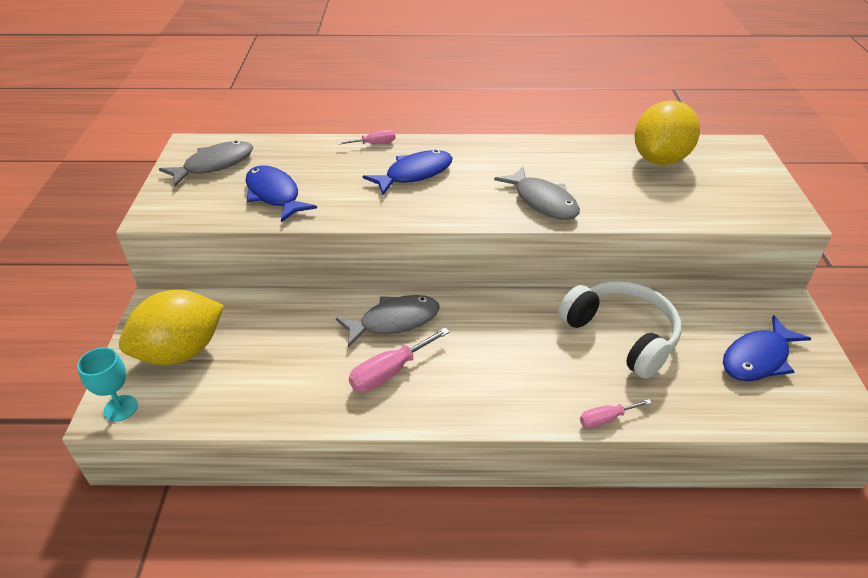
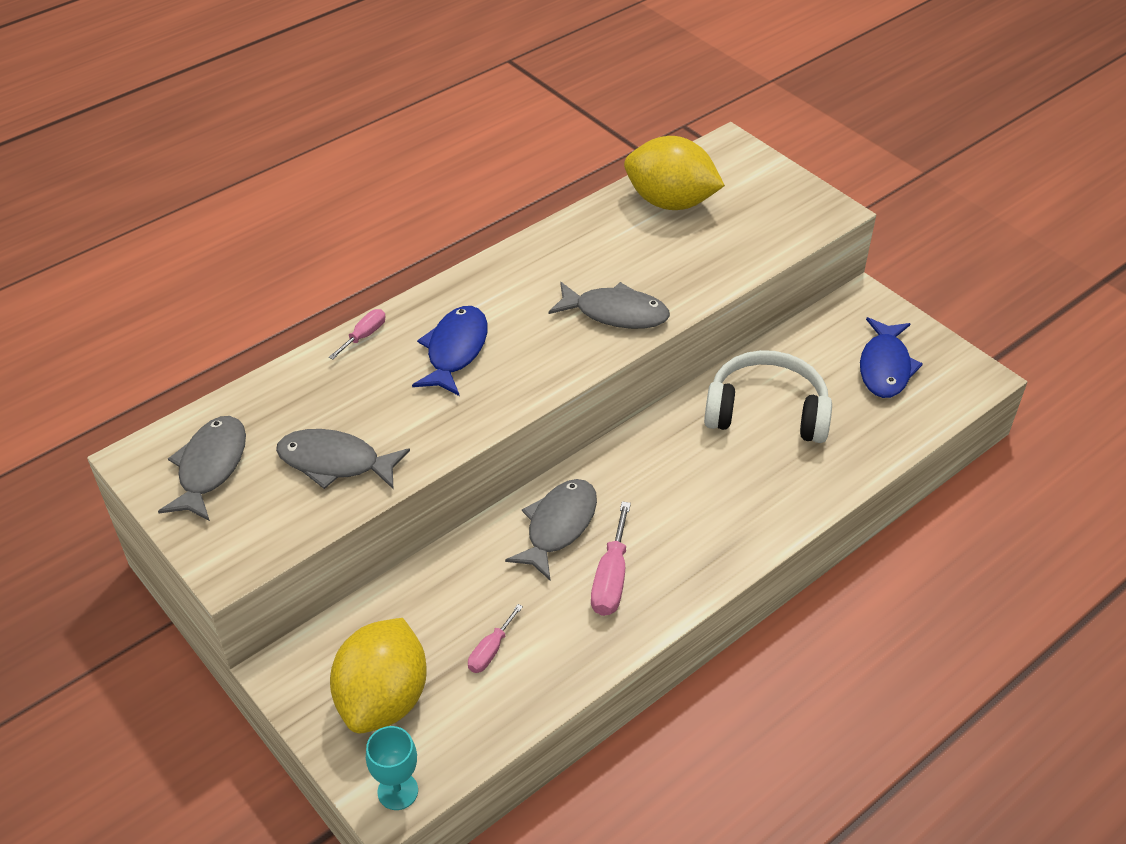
camera: 40 degrees left, 5 degrees up
(274, 195) = (335, 462): blue fish -> grey fish
(606, 419) = (825, 499): pink screwdriver -> pink screwdriver (490, 650)
(659, 159) = (670, 202): yellow lemon -> yellow lemon turned 60 degrees counterclockwise

